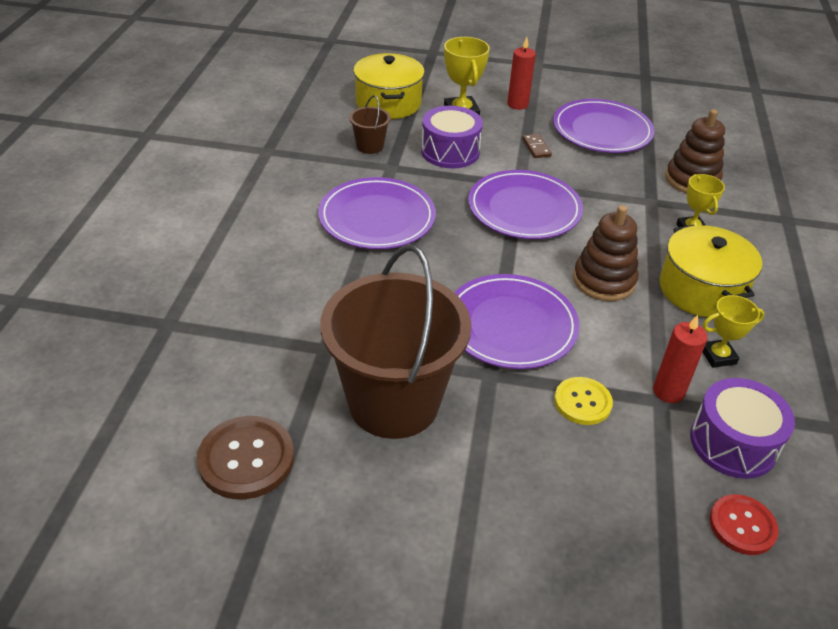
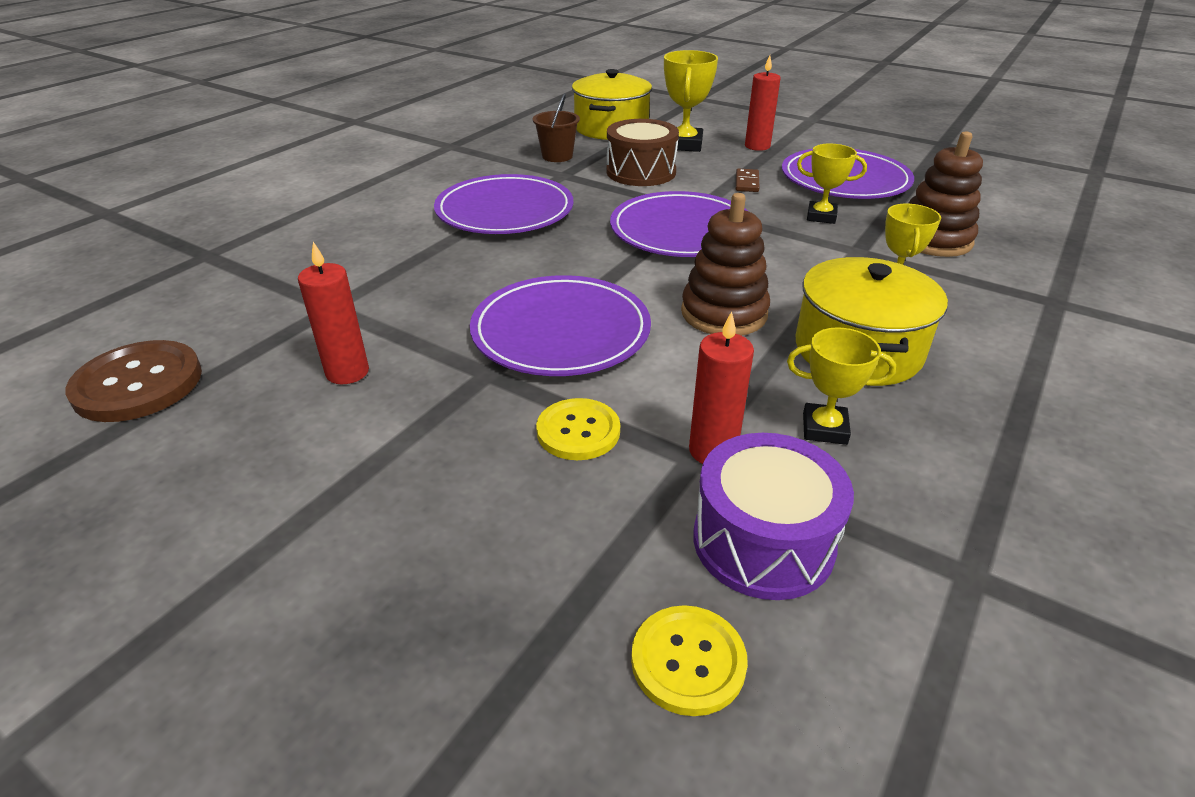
camera: 25 degrees right, 5 degrees down
(393, 402) = (347, 372): brown bucket -> red candle
(450, 151) = (641, 172): purple drum -> brown drum
(609, 173) = (821, 216): none -> yellow trophy
(742, 525) = (688, 661): red button -> yellow button

